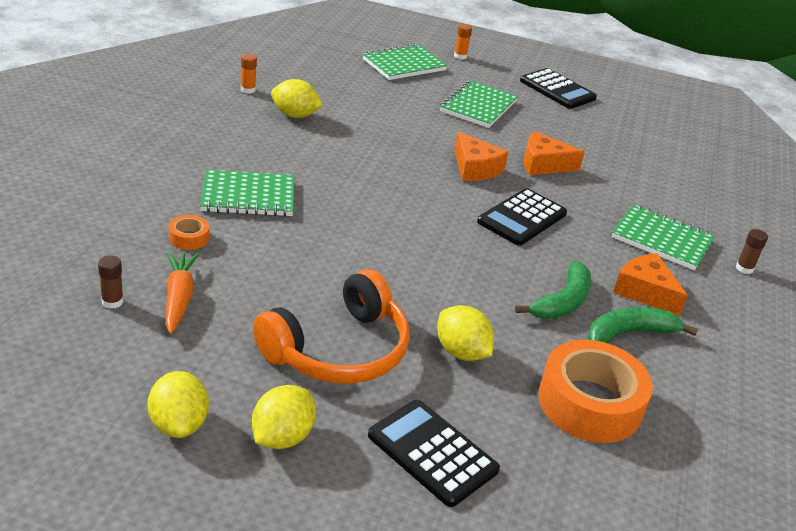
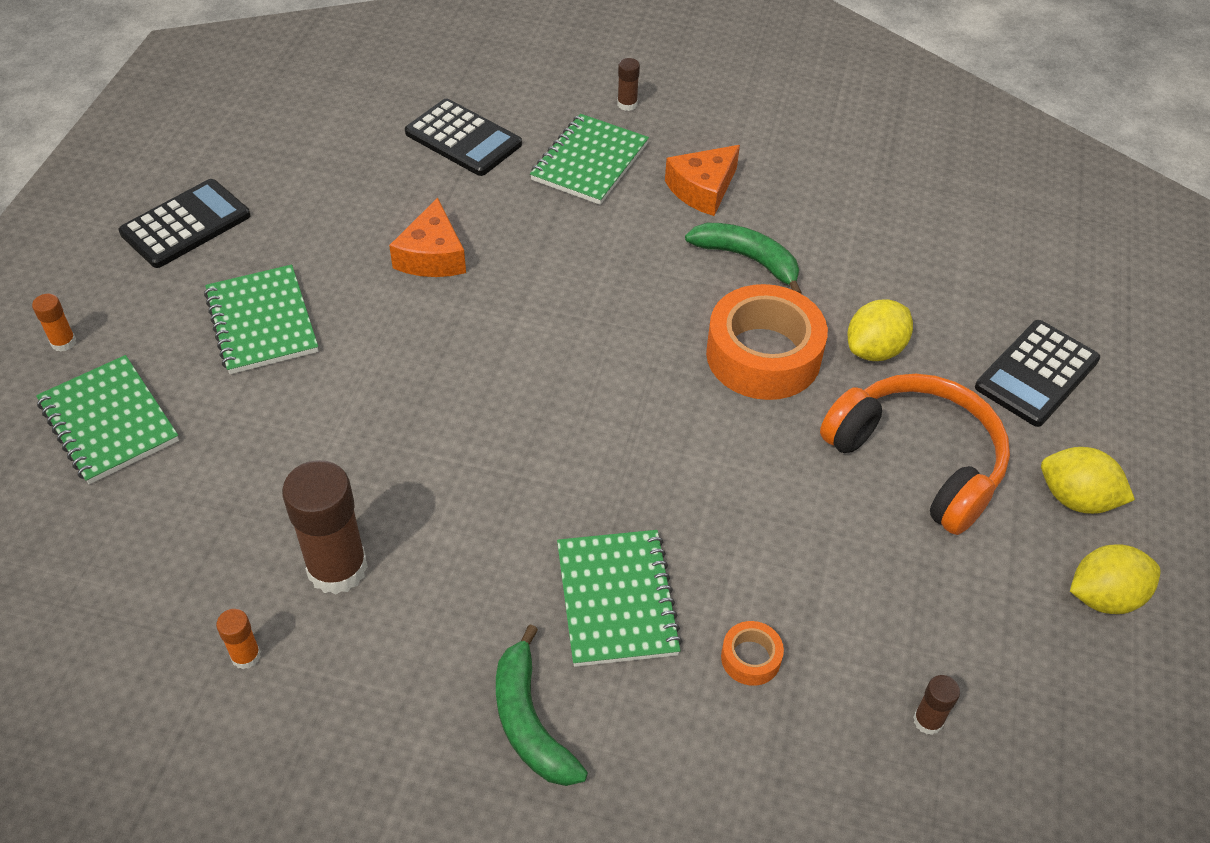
camera: 90 degrees left, 15 degrees up
(179, 298) = (889, 642): orange carrot -> none
(295, 115) = (337, 568): yellow lemon -> brown glue stick
(475, 168) = (462, 330): orange cheese -> none
(478, 106) = (262, 322): green notebook -> green notebook turned 45 degrees clockwise
(522, 218) = (580, 285): black calculator -> black calculator (463, 139)
(589, 403) = (910, 251): orange tape -> orange tape (763, 355)
(629, 333) = (783, 210): green banana -> green banana (530, 722)

